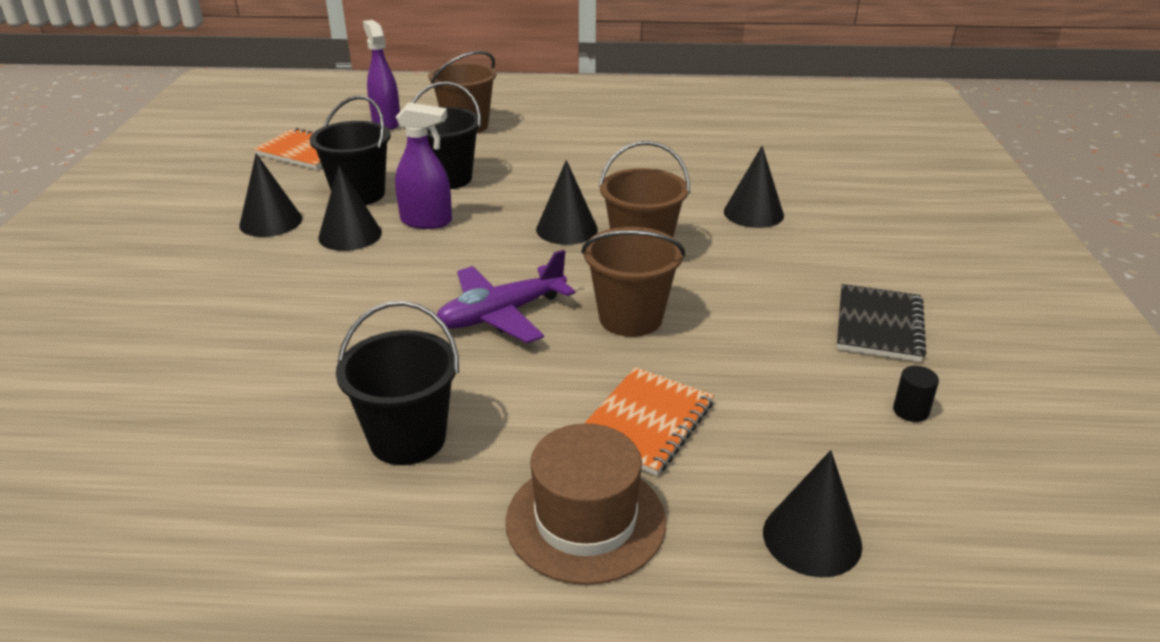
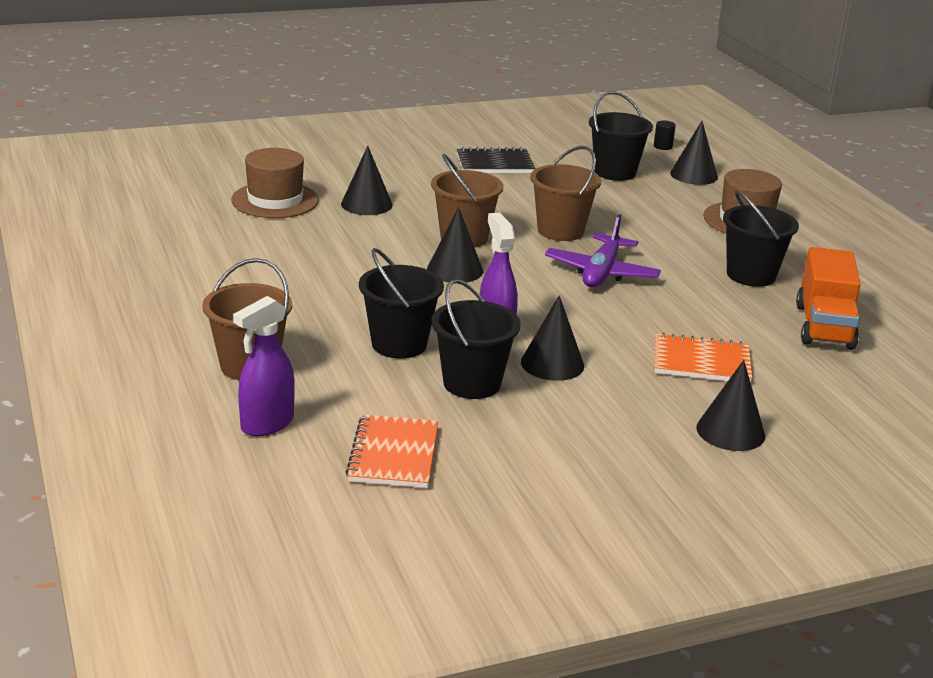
camera: 115 degrees left, 5 degrees down
(230, 445) = (824, 326): none -> orange truck
(271, 222) = (567, 414): black cone -> black cone (730, 431)
(501, 314) = (601, 272): purple plane -> purple plane turned 75 degrees clockwise
(645, 423) = (659, 215): orange notebook -> orange notebook (701, 362)
(776, 171) = (275, 200): none -> brown hat
(835, 436) = (615, 172): none -> black bucket
(910, 411) = (573, 157): black cylinder -> black cylinder (663, 146)

